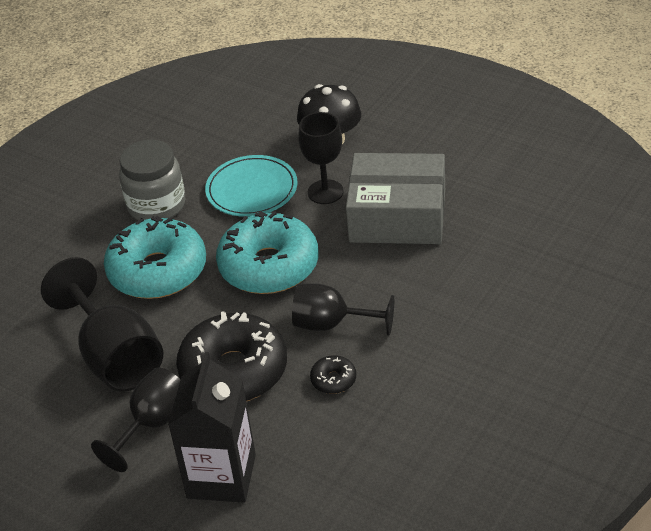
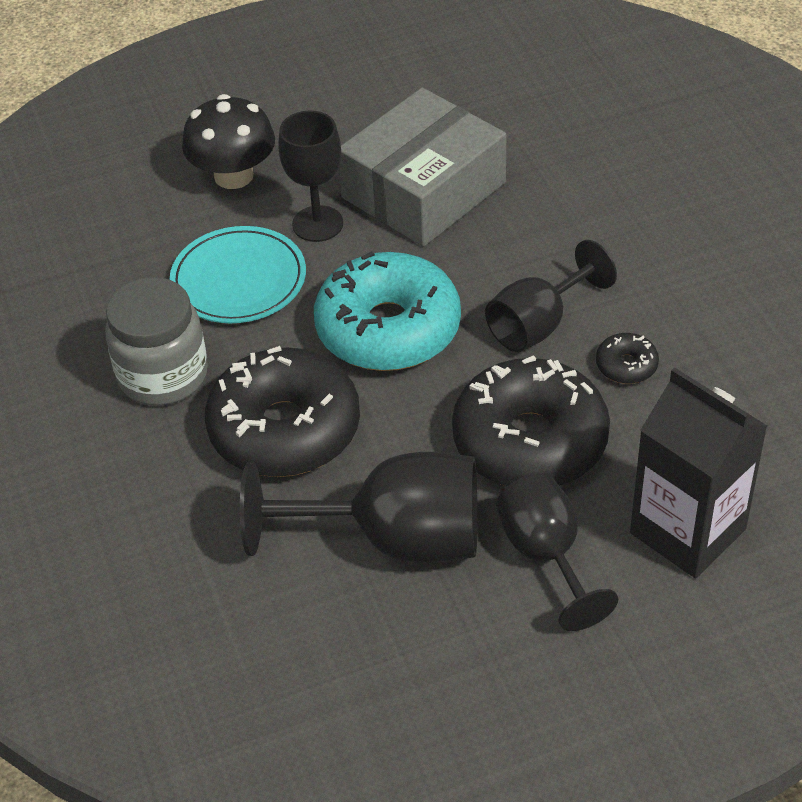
camera: 55 degrees left, 5 degrees up
(157, 271) = (285, 429): turquoise donut -> black donut

